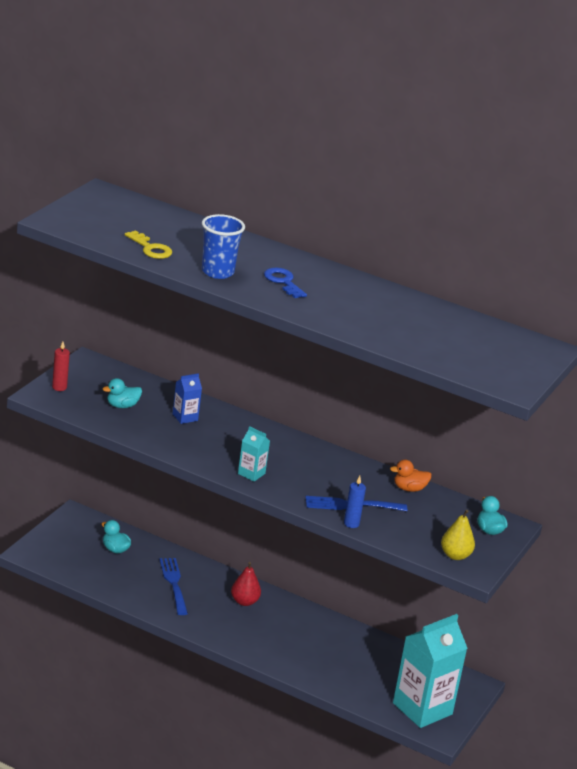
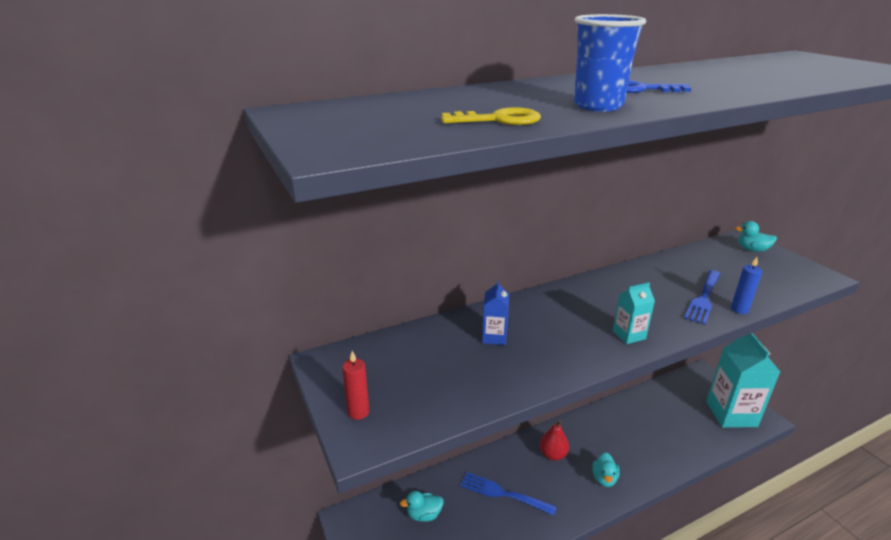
camera: 50 degrees left, 0 degrees up
(122, 406) = (440, 374): turquoise duck -> turquoise duck (604, 478)
(409, 489) = (678, 261): orange duck -> none
(455, 555) = (797, 276): yellow pear -> none

